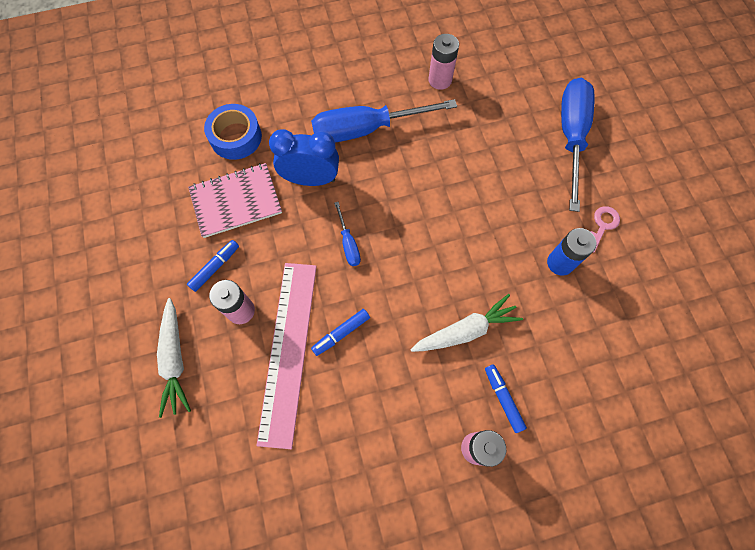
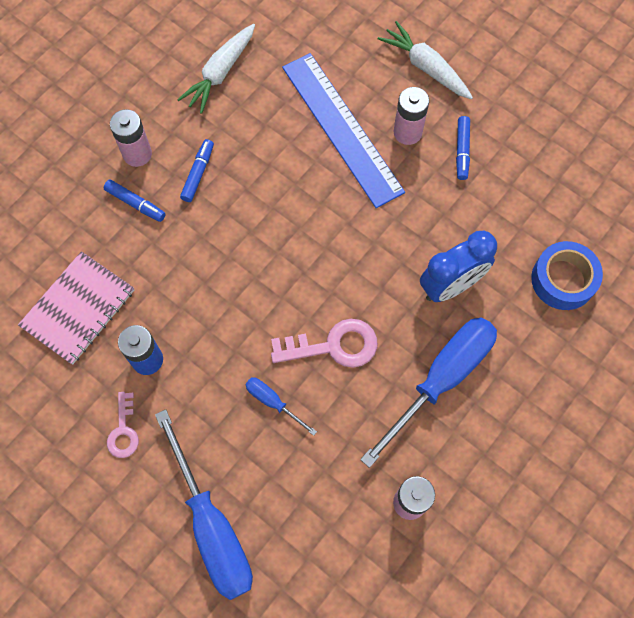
camera: 145 degrees right, 0 degrees up
(236, 201) = (500, 217): pink notebook -> pink notebook (78, 308)
(288, 350) = (341, 129): pink ruler -> blue ruler
(341, 333) = (308, 168): blue marker -> blue marker (198, 173)
(348, 243) = (363, 247): blue screwdriver -> blue screwdriver (273, 402)
(420, 191) = (333, 346): none -> pink key
(465, 330) = (202, 238): white carrot -> white carrot (221, 72)

